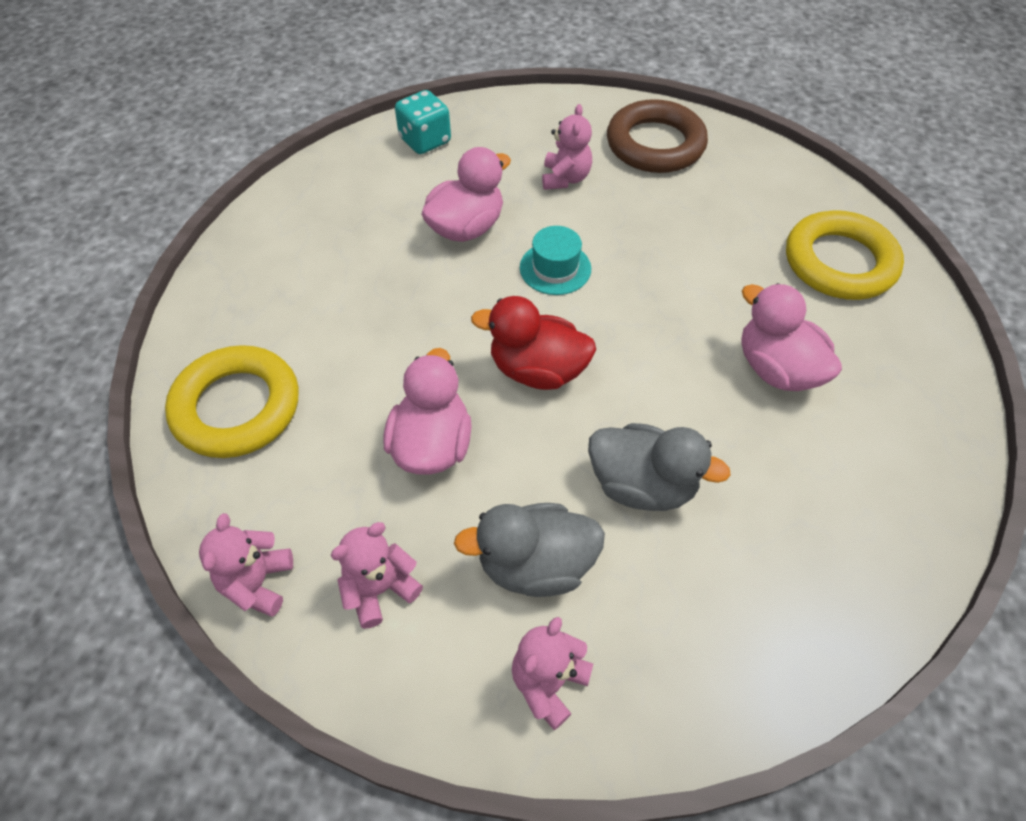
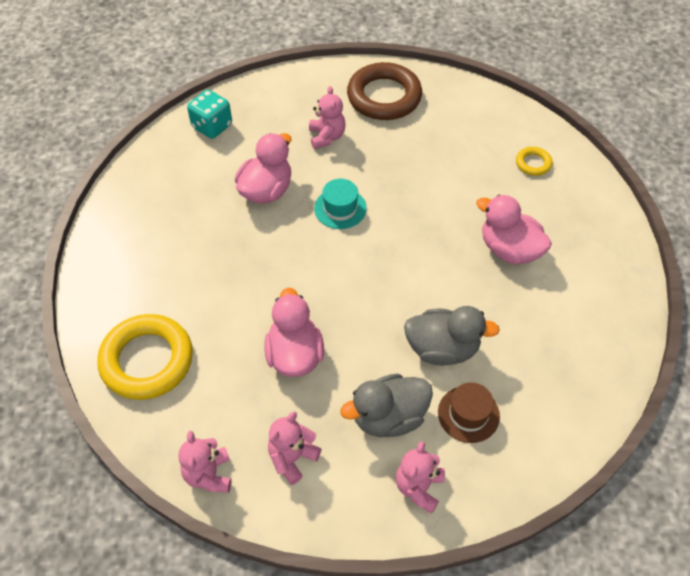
camera: 15 degrees left, 0 degrees up
(537, 370) = (350, 286): red duck -> none
(654, 590) = (468, 414): none -> brown hat
(839, 262) = (533, 163): yellow ring -> yellow ring, size x0.46

